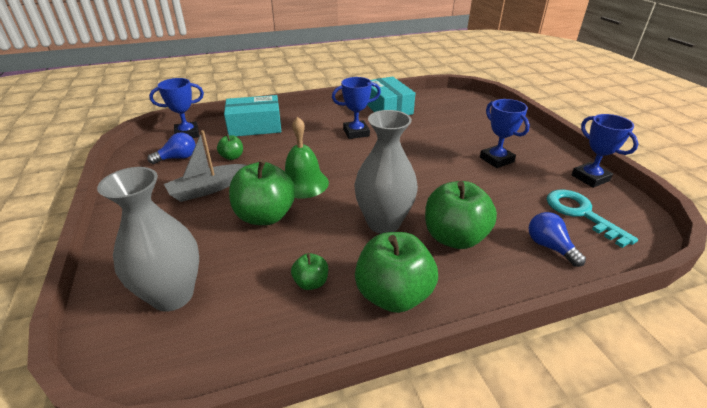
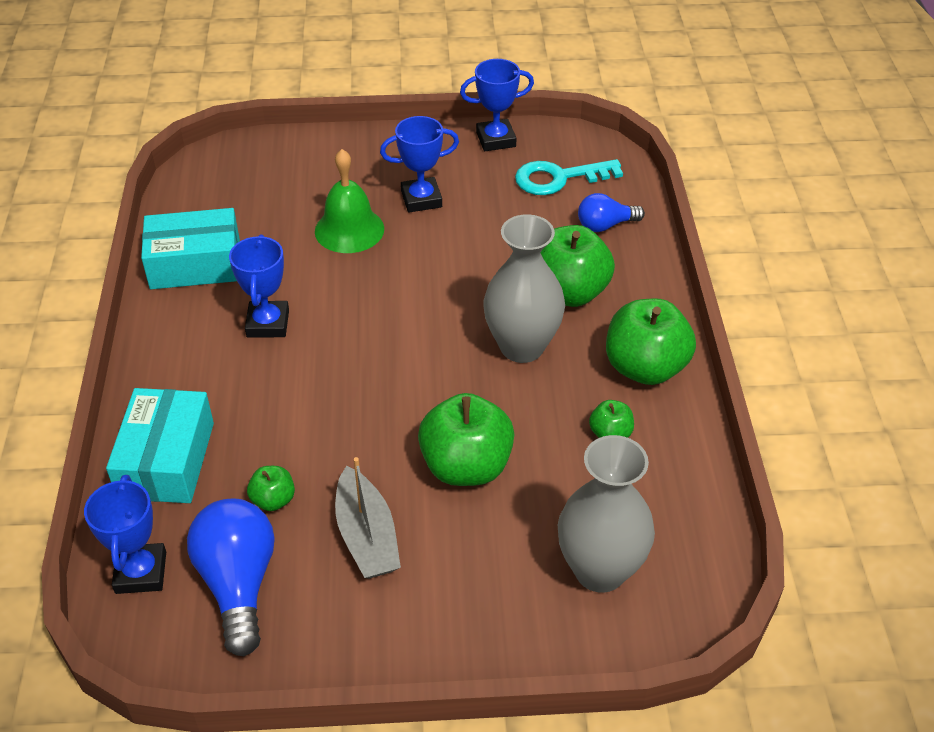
camera: 75 degrees left, 10 degrees up
(177, 158) = (238, 584): blue light bulb -> blue light bulb, size x1.69
(303, 183) = (397, 414): green bell -> green bell (349, 230)

